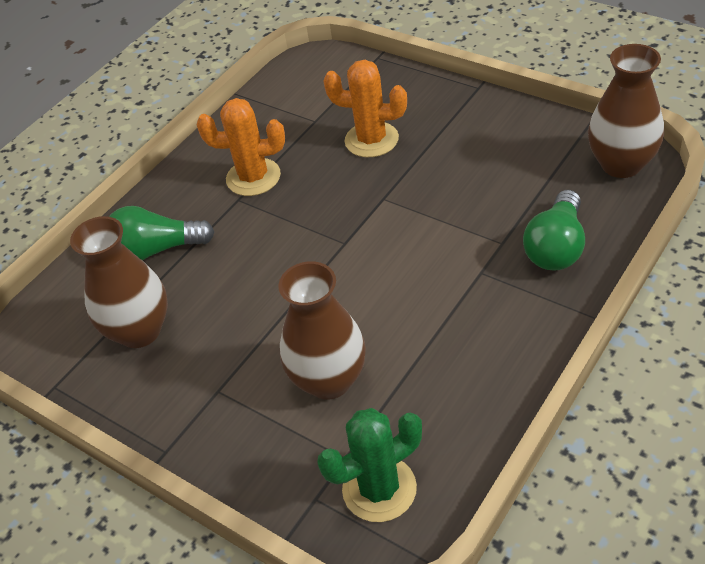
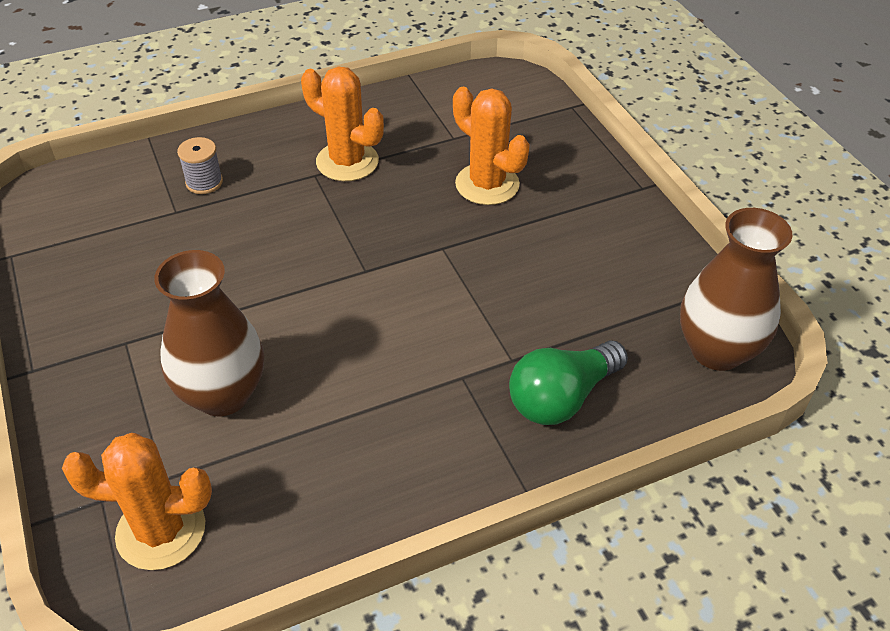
camera: 25 degrees right, 0 degrees up
(139, 331) = (119, 247): brown vase -> none
(156, 250) = (204, 182): green light bulb -> grey spool
(379, 489) = (161, 530): green cactus -> orange cactus

